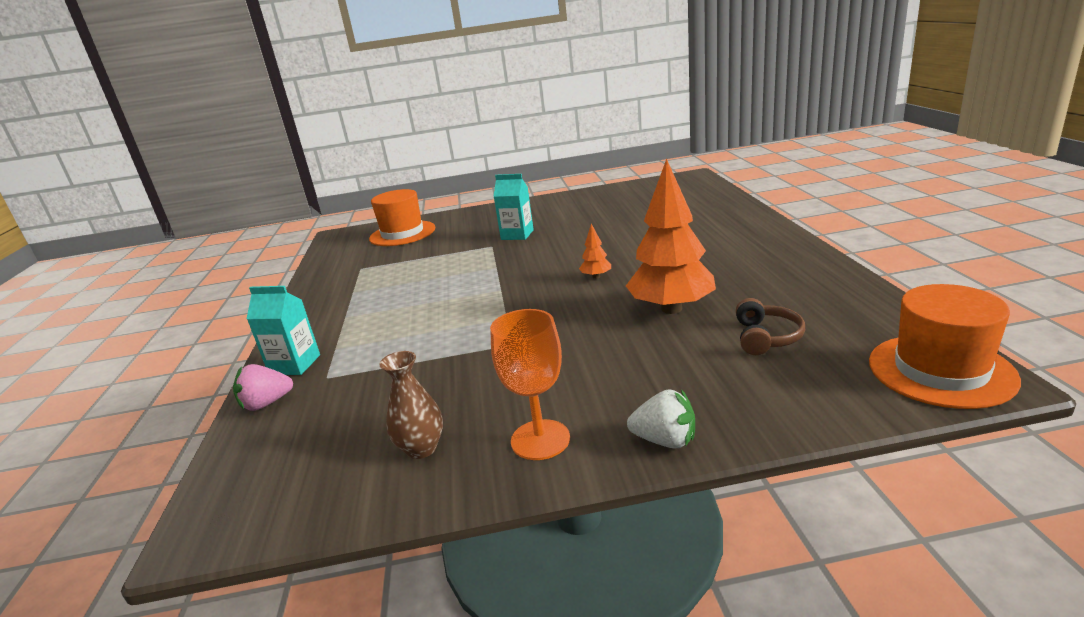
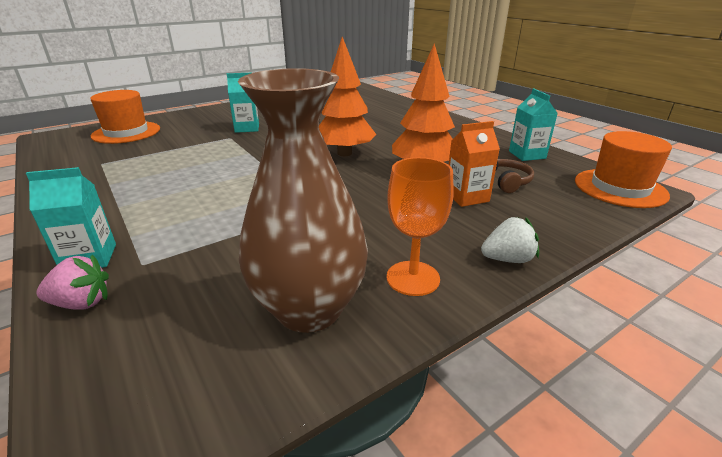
camera: 30 degrees left, 5 degrees up
(266, 403) = (82, 303): pink strawberry -> pink strawberry turned 135 degrees counterclockwise
(421, 448) = (309, 309): brown vase -> brown vase, size x2.14
(596, 277) = (344, 153): orange tree -> orange tree, size x2.34
(692, 353) = (467, 197): none -> orange carton
(842, 301) = (527, 155): none -> turquoise carton

